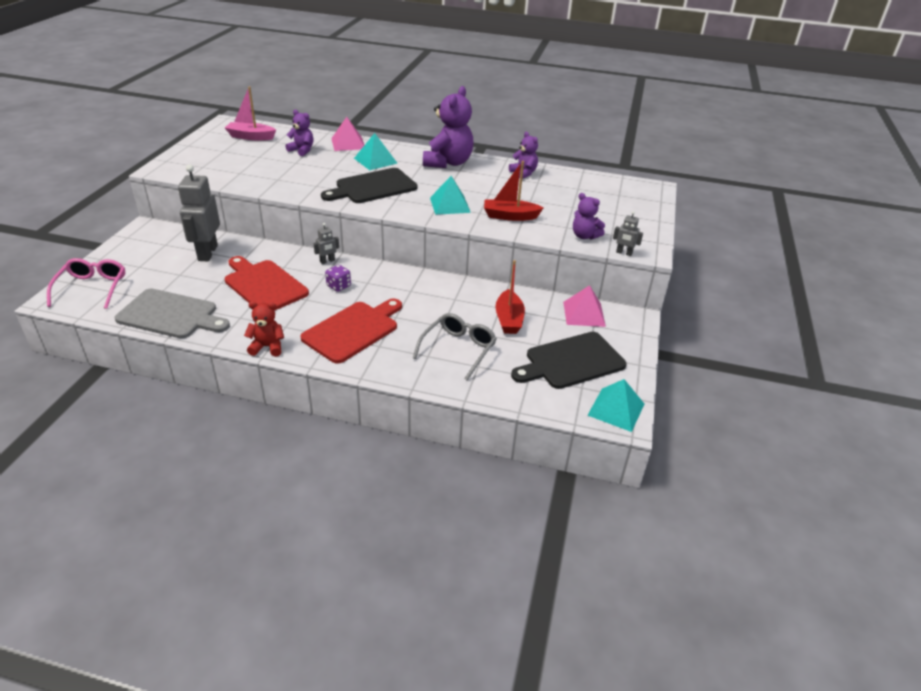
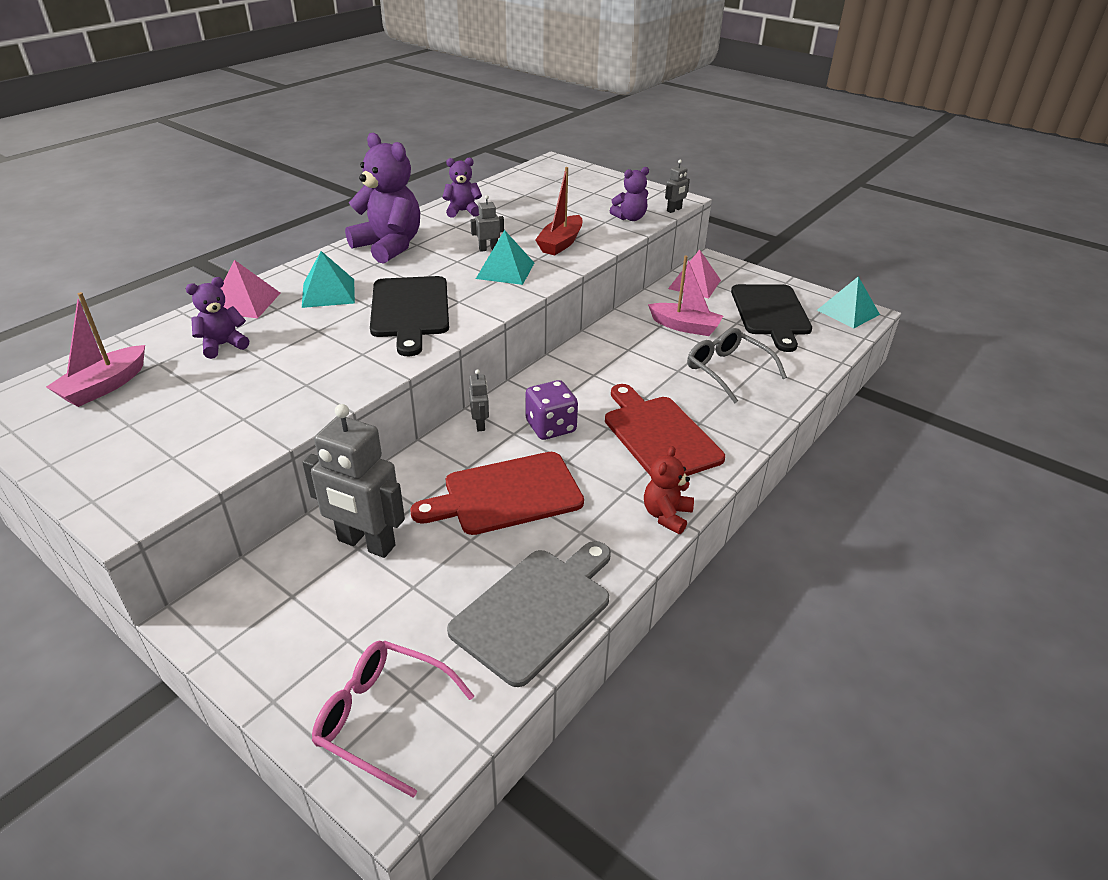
camera: 65 degrees left, 0 degrees up
(338, 286) = (551, 427): purple dice -> purple dice, size x1.52
(475, 193) = (488, 249): none -> grey robot
(508, 319) = (685, 327): red boat -> pink boat

